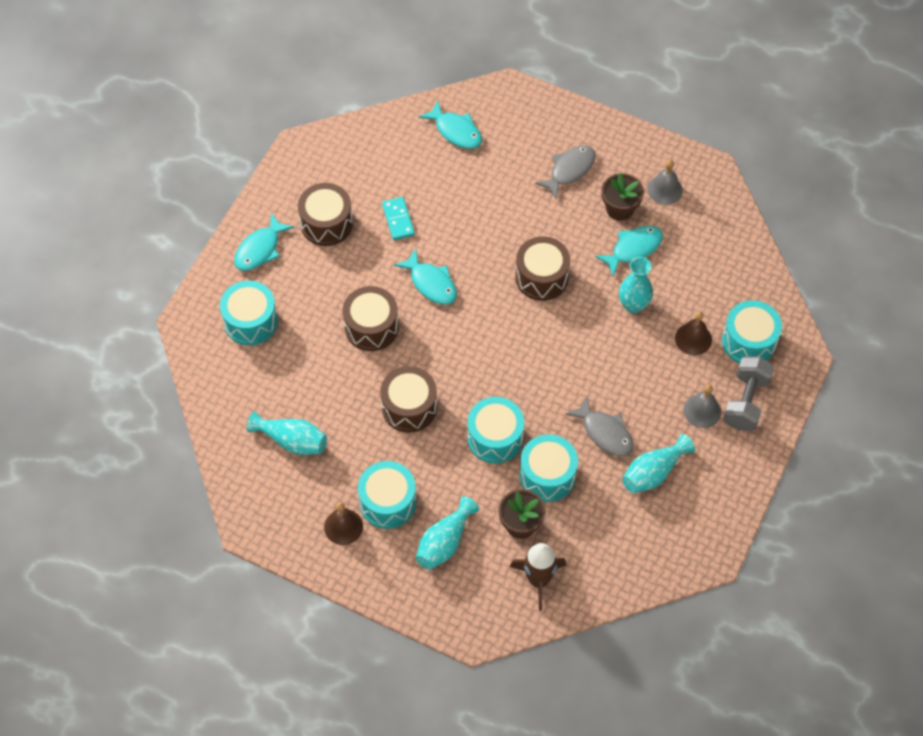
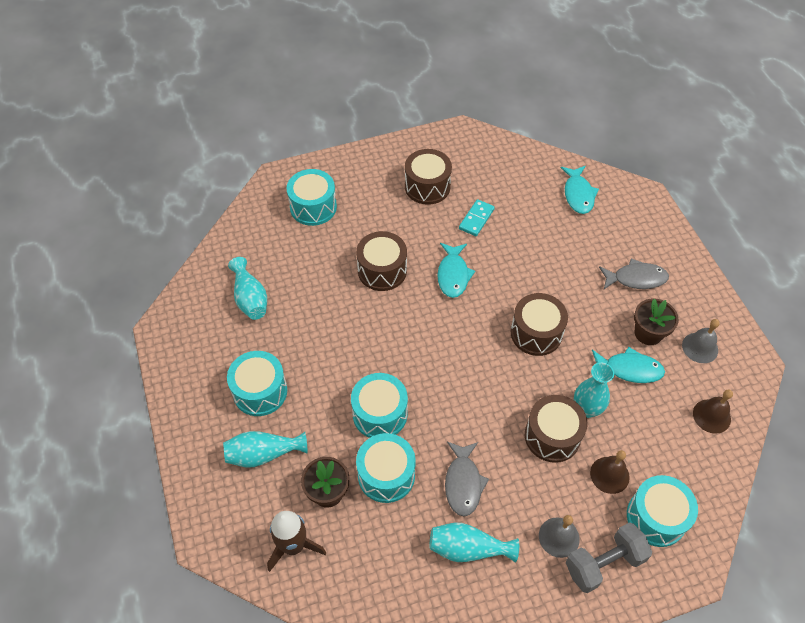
camera: 45 degrees right, 5 degrees down
(260, 249) = (369, 170): turquoise fish -> none
(343, 526) = (214, 381): brown bell -> brown bell (711, 416)
(409, 407) = (346, 342): brown drum -> brown drum (552, 436)

